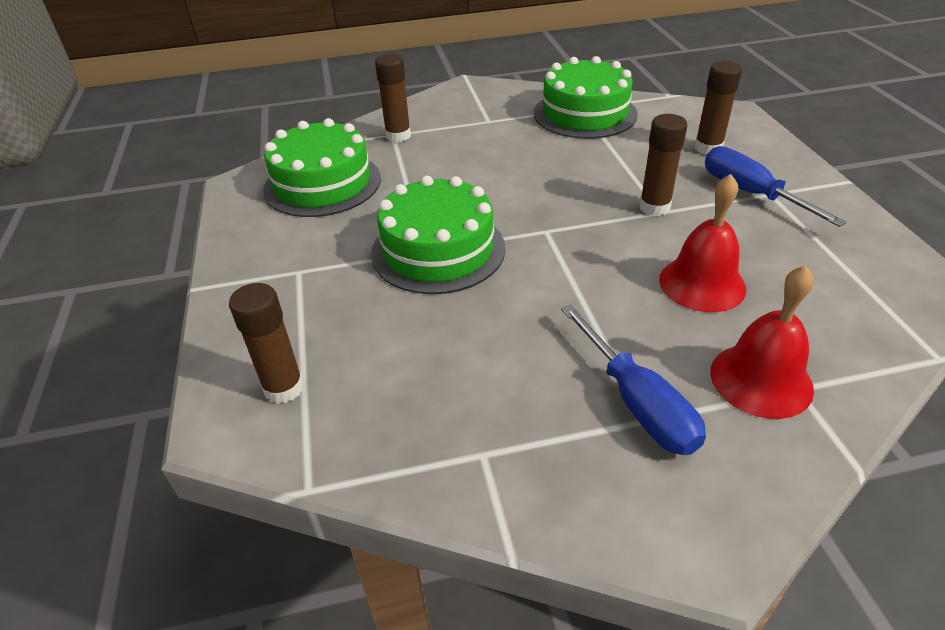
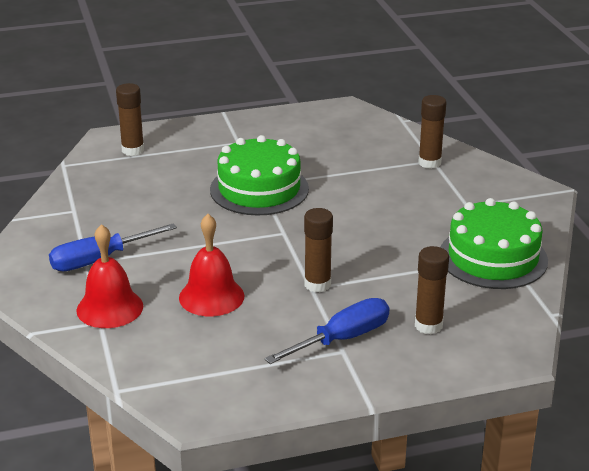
camera: 85 degrees right, 10 degrees down
(322, 183) = (347, 138): green cake -> none

